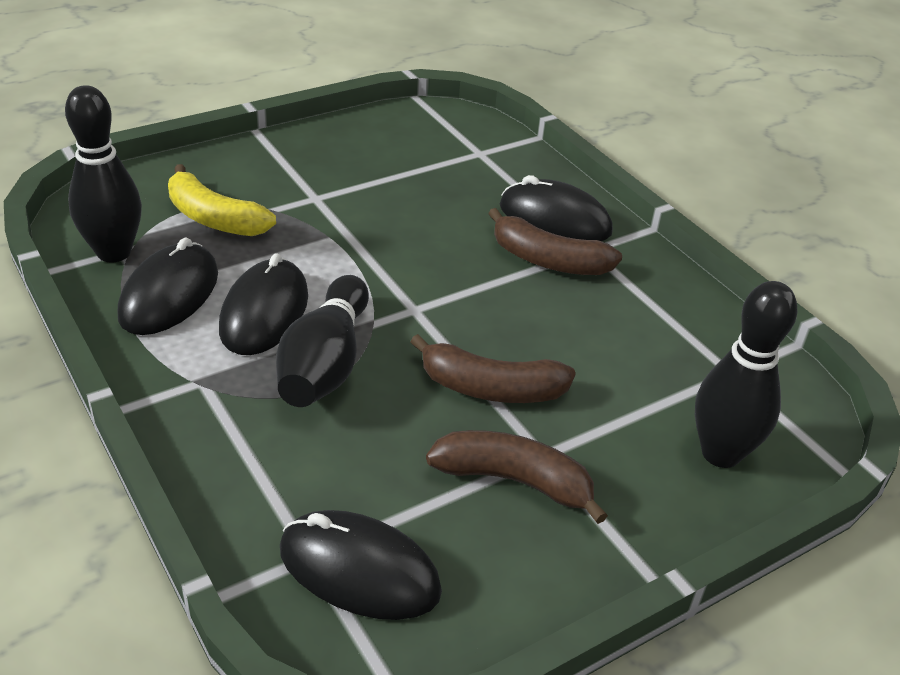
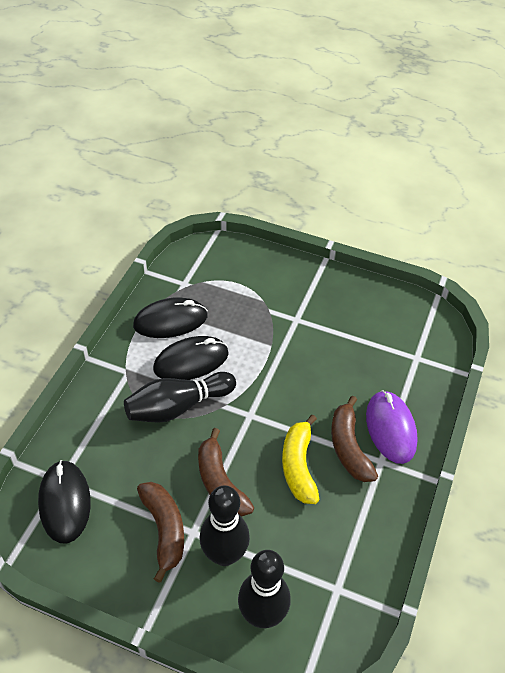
camera: 55 degrees right, 10 degrees up
(114, 252) = (179, 282): black bowling pin -> black bowling pin (224, 555)
(214, 218) = (239, 296): yellow banana -> yellow banana (298, 466)
(554, 219) = (390, 428): black mouse -> purple mouse

